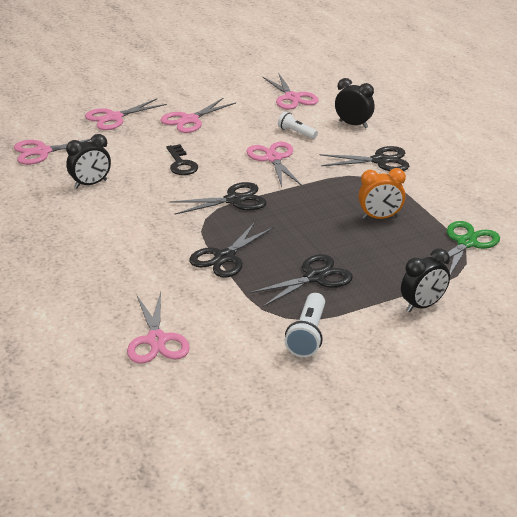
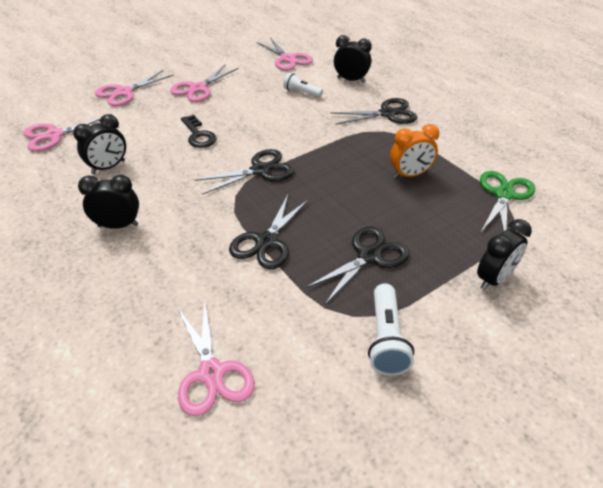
camera: 10 degrees left, 10 degrees up
(94, 232) = (118, 225): none -> black clock
(273, 158) = (287, 121): pink scissors -> none

